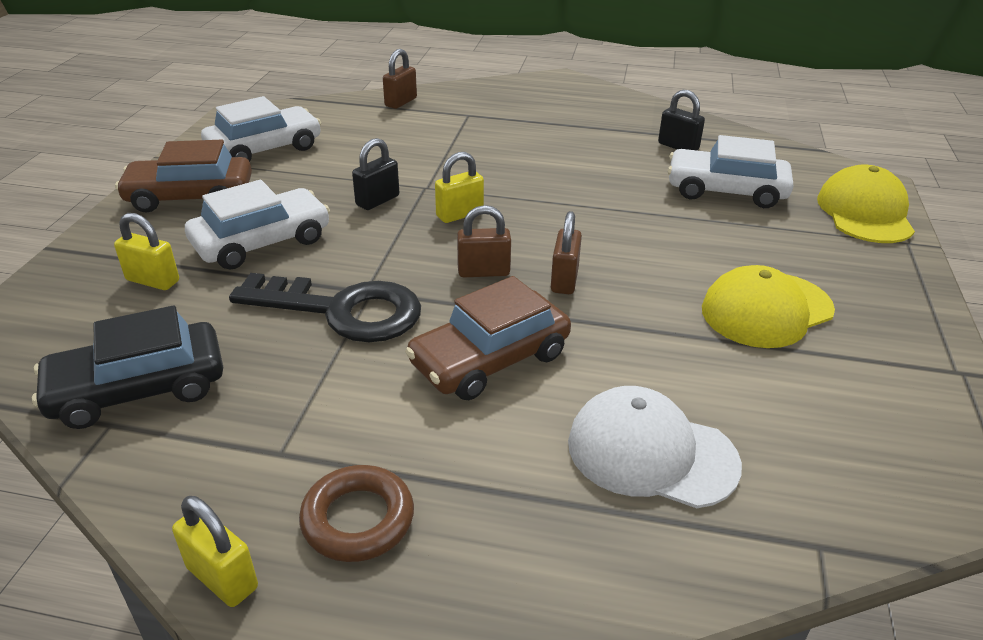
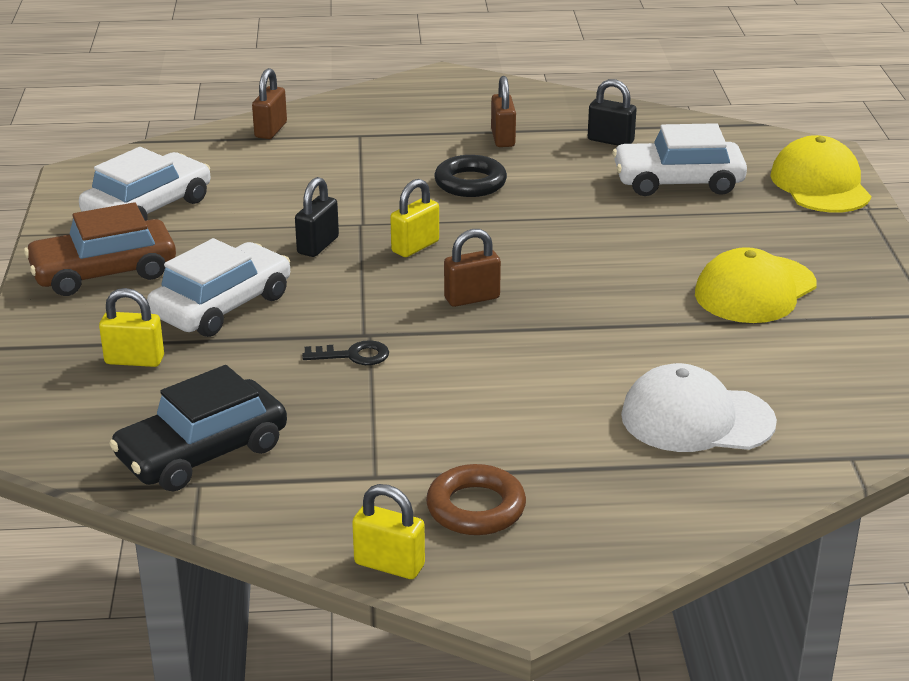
camera: 15 degrees left, 5 degrees down
(342, 311) = (353, 355): black key -> black key, size x0.43
(489, 359) = (520, 372): brown car -> none
(538, 165) = (470, 183): none -> black ring
(564, 280) = (555, 293): brown padlock -> brown padlock (503, 138)

